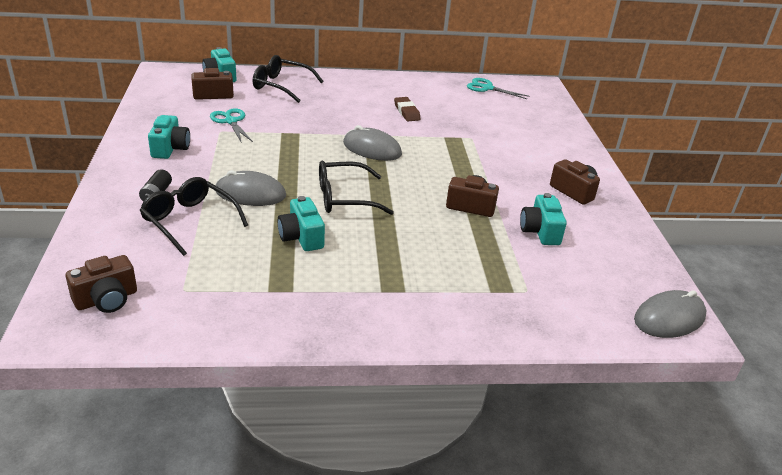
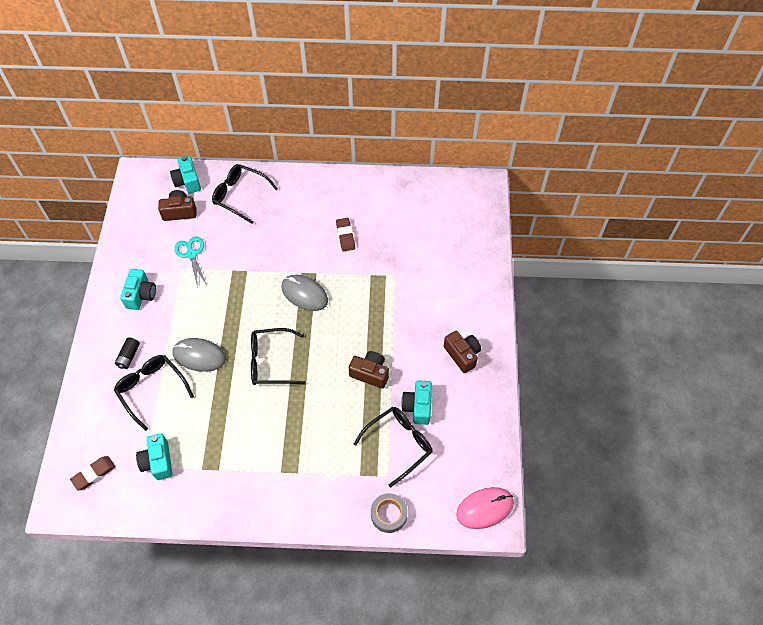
camera: 10 degrees right, 25 degrees up
(106, 299) = (94, 474): brown camera -> brown eraser
(301, 237) = (232, 410): turquoise camera -> turquoise camera (158, 461)
(487, 88) = (430, 193): turquoise scissors -> none
(530, 263) = (399, 444): none -> black glasses
(544, 328) = (388, 514): none -> grey tape
(669, 318) = (485, 508): grey mouse -> pink mouse

